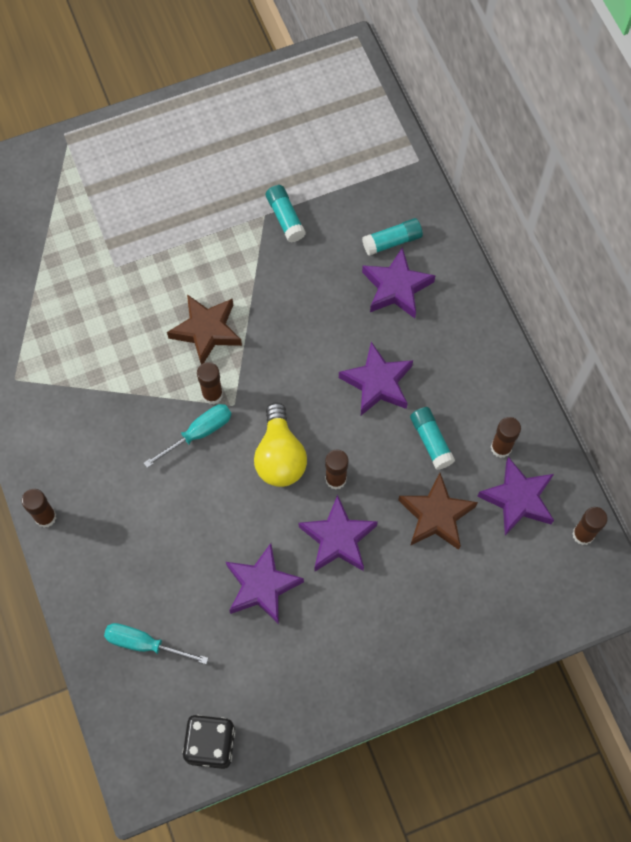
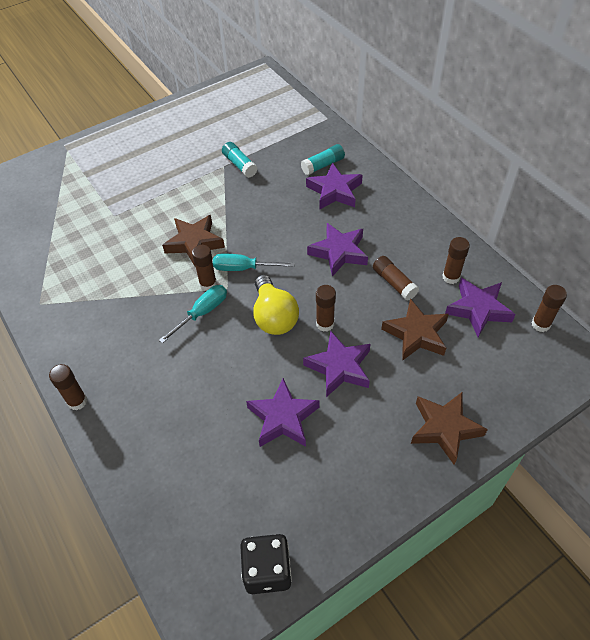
camera: 10 degrees left, 15 degrees down
(144, 644) = (185, 490): turquoise screwdriver -> turquoise screwdriver (243, 268)
(431, 441) = (394, 283): turquoise glue stick -> brown glue stick
(431, 637) = (444, 428): none -> brown star

